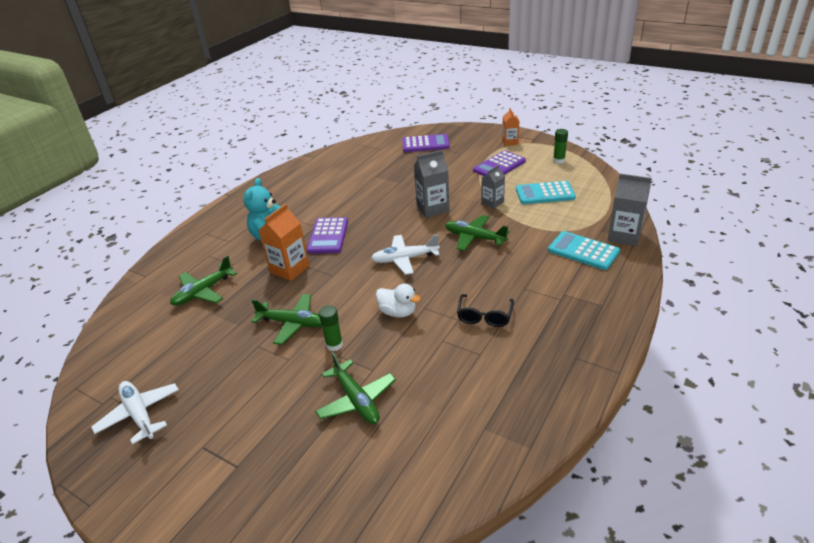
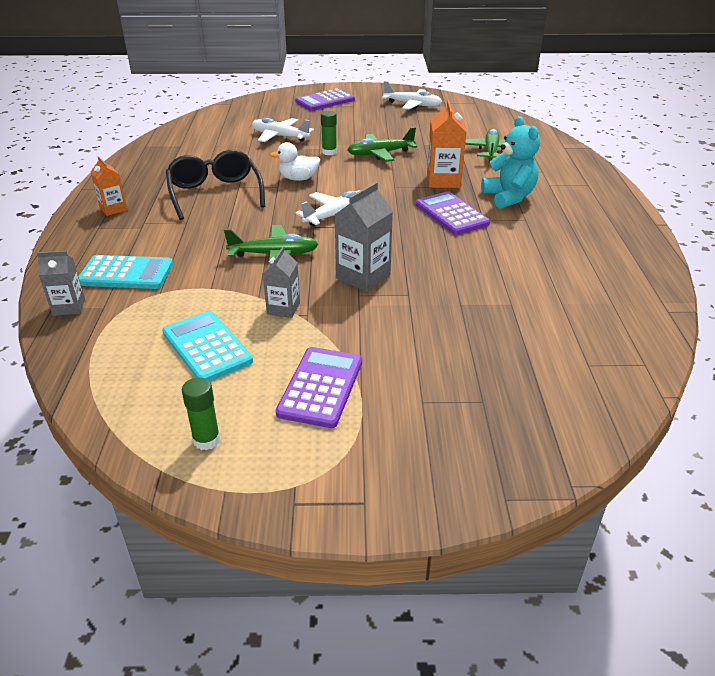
camera: 145 degrees right, 0 degrees up
(356, 400) = (280, 136): green plane -> white plane
(425, 144) = (519, 405): purple calculator -> purple calculator (325, 101)
(484, 316) = (215, 194): black glasses -> black glasses, size x1.66
(510, 142) = (344, 471): orange carton -> orange carton (113, 209)
(545, 193) = (206, 347): turquoise calculator -> turquoise calculator turned 90 degrees counterclockwise
(624, 236) = (69, 307): grey carton -> grey carton, size x0.63

